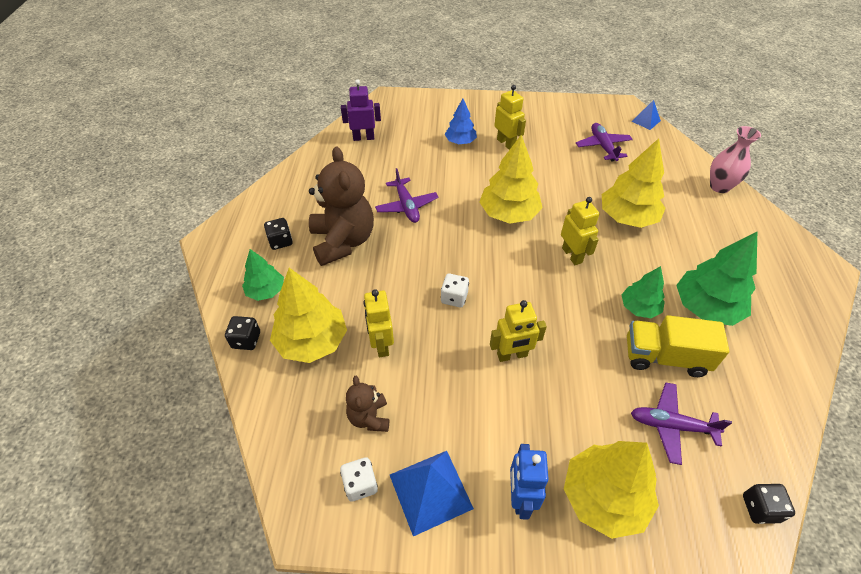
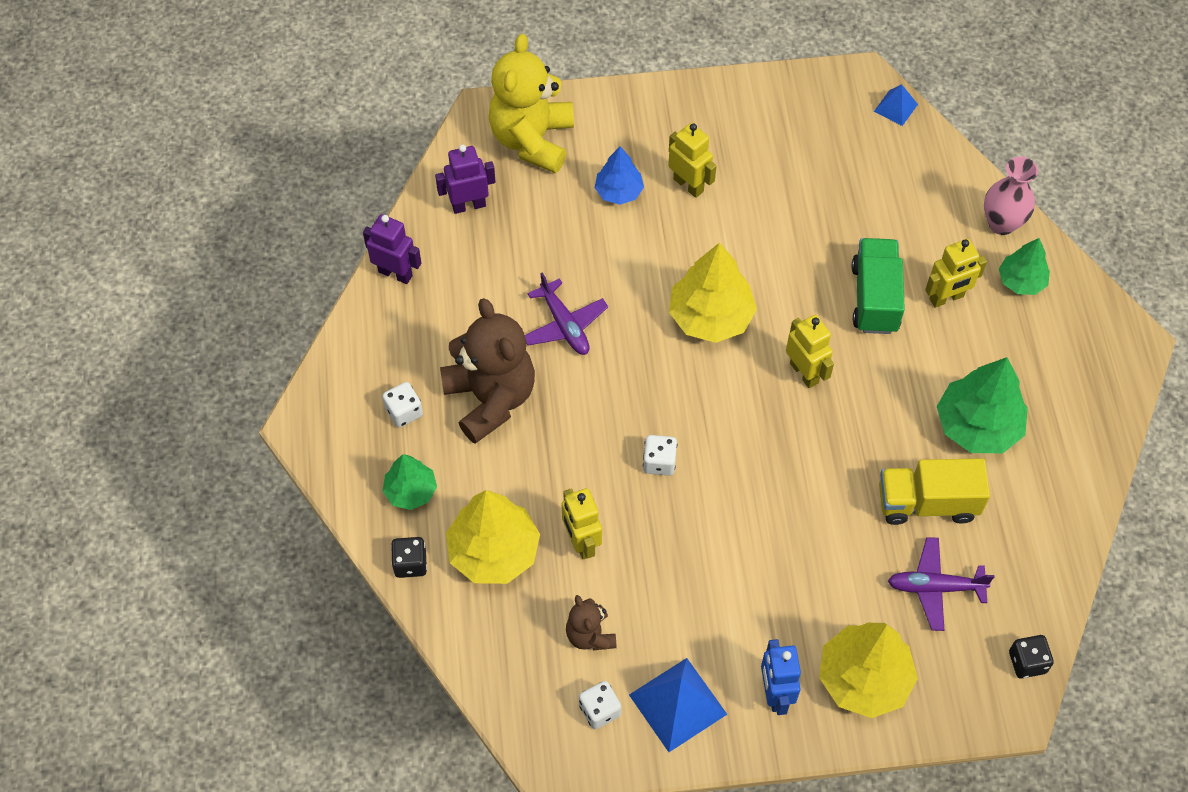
camera: 10 degrees left, 10 degrees up
(280, 241) = (404, 412): black dice -> white dice
(305, 165) = (395, 273): none -> purple robot
(413, 112) = (532, 140): none -> yellow teddy bear
(512, 355) = (744, 530): yellow robot -> yellow robot (946, 298)
(603, 146) = (833, 171): purple plane -> none
(627, 217) = (874, 298): yellow tree -> green truck
(639, 308) = (894, 439): green tree -> green tree (1021, 281)

